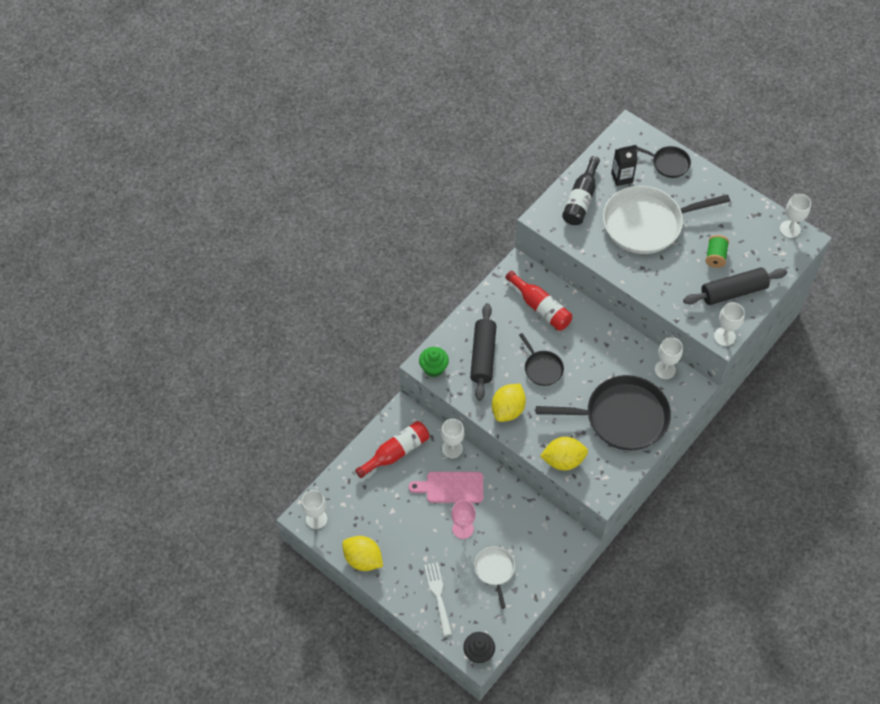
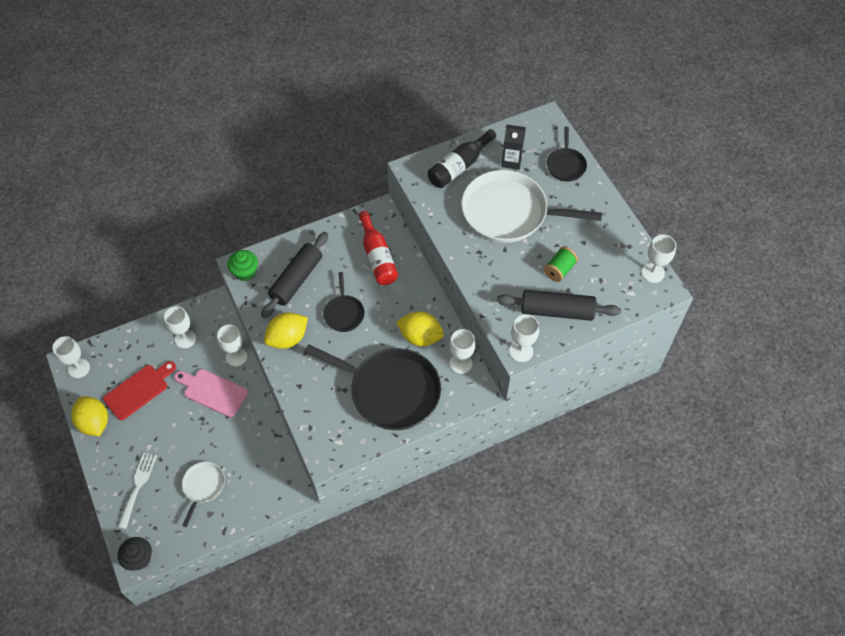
camera: 25 degrees right, 0 degrees up
(384, 514) = (138, 390): none -> red cutting board
(396, 452) = (185, 339): red bottle -> white goblet
(463, 528) = (199, 434): pink goblet -> none
(563, 460) = (309, 408): yellow lemon -> yellow lemon (420, 337)
(668, 163) = (565, 165): black pan -> black pan turned 45 degrees clockwise

